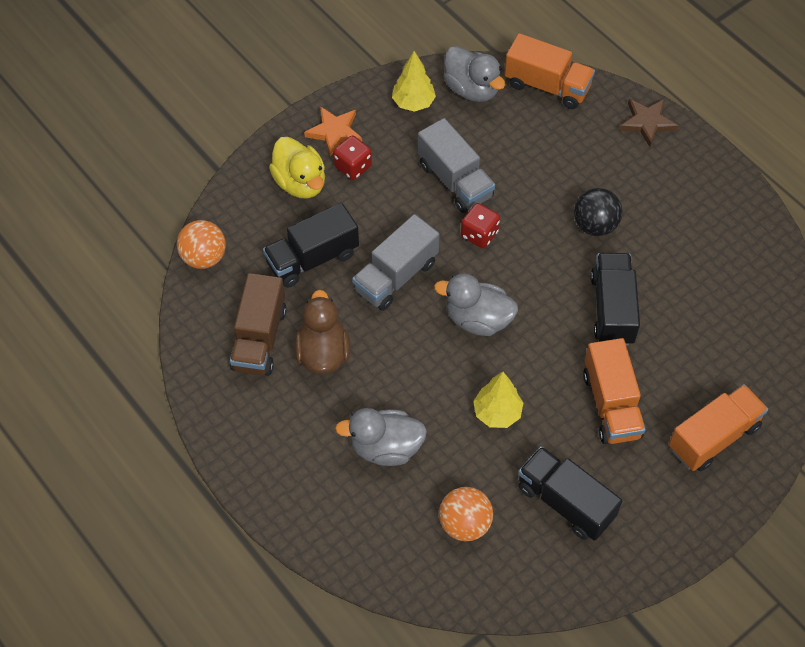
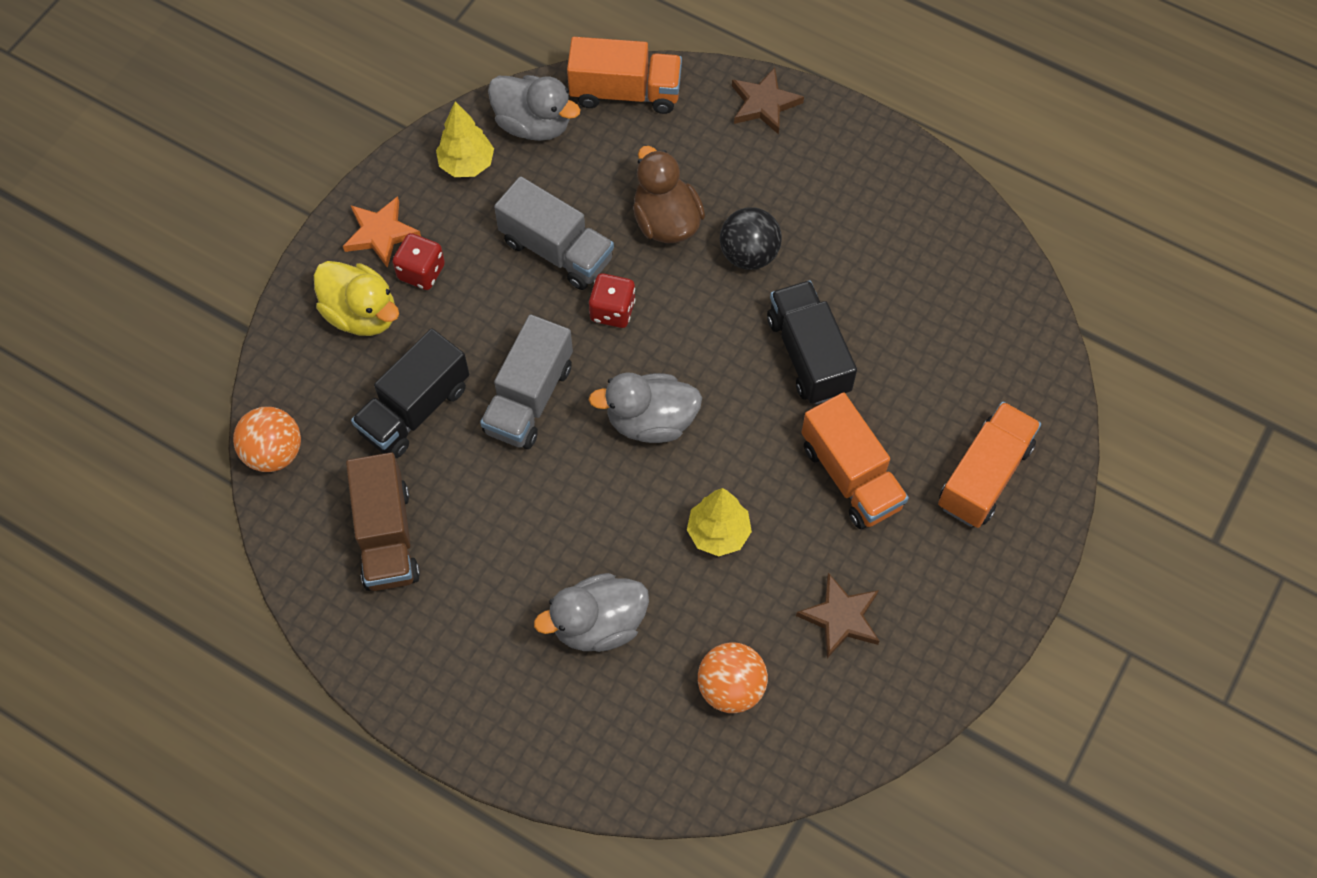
camera: 20 degrees left, 5 degrees up
(323, 353) = (474, 529): brown duck -> brown duck (666, 221)
(565, 502) = (841, 617): black truck -> brown star

